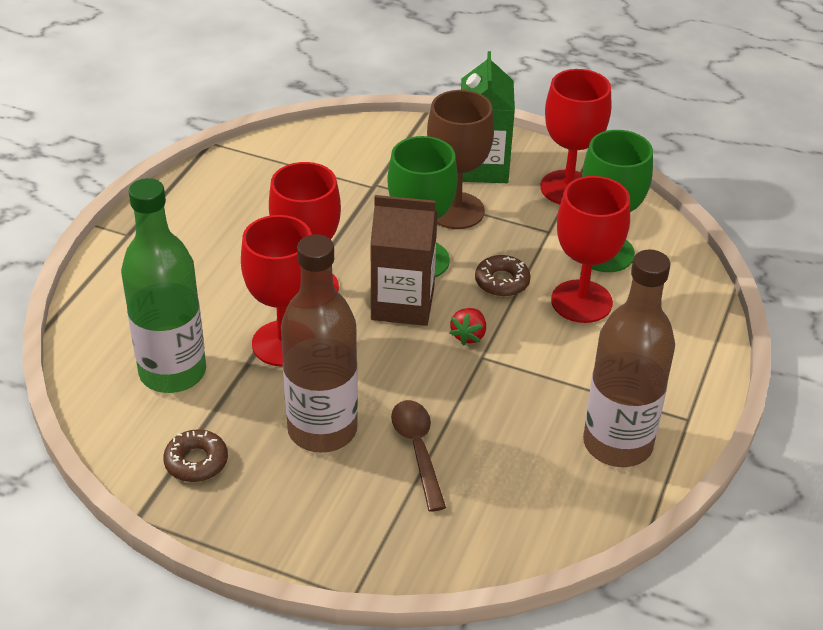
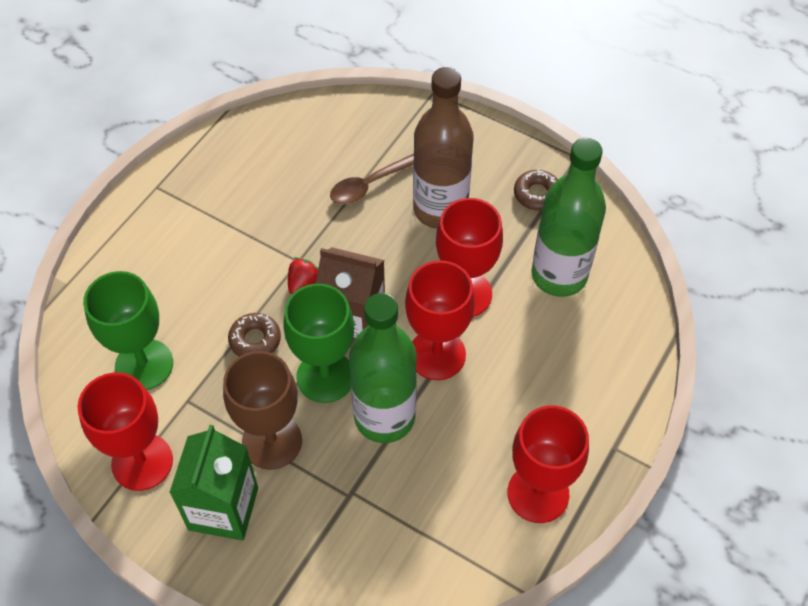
camera: 170 degrees left, 15 degrees up
(353, 236) = (384, 417): none -> green bottle
(418, 450) = (370, 184): brown spoon -> brown spoon turned 60 degrees clockwise
(581, 301) = (191, 308): red goblet -> red goblet (538, 493)
(617, 444) = (219, 173): brown bottle -> none

